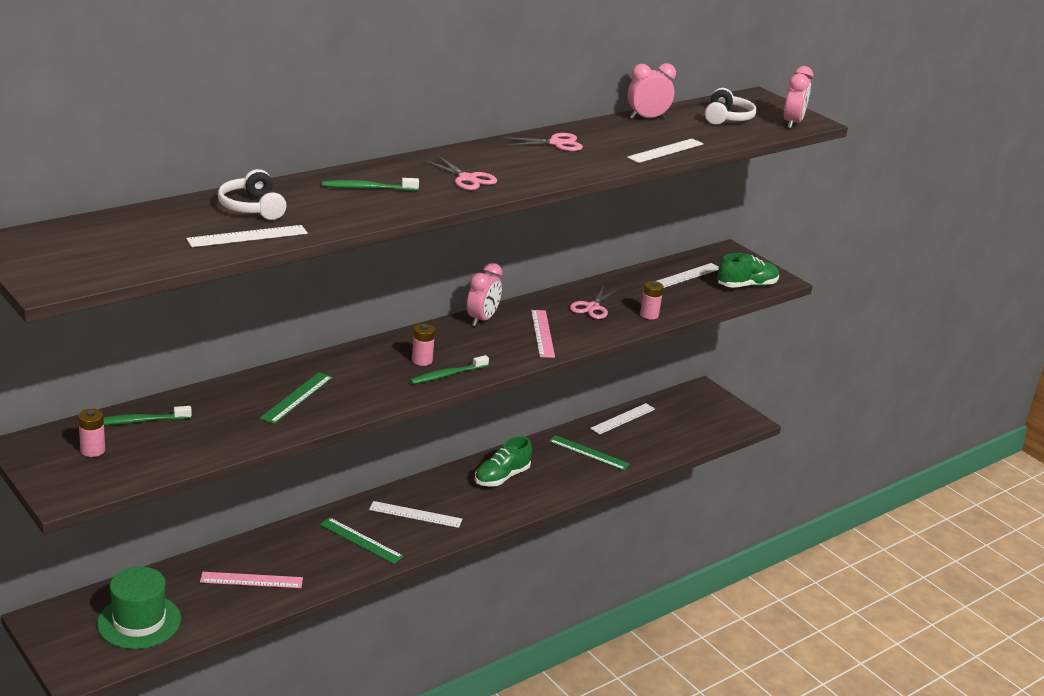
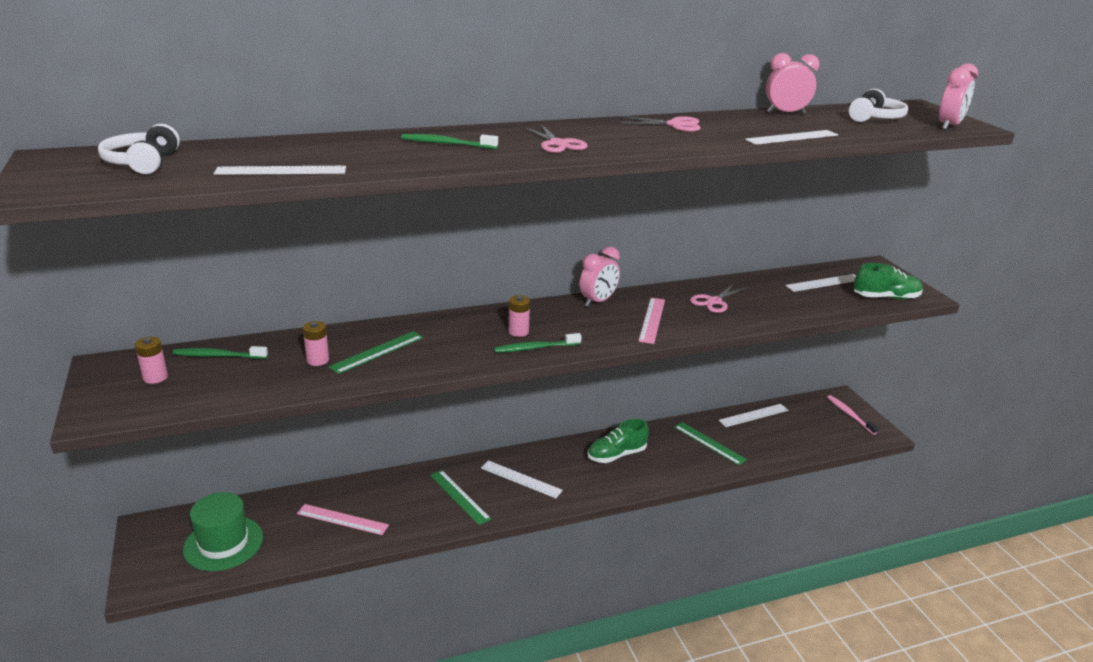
camera: 20 degrees right, 0 degrees up
(252, 208) = (314, 150): white headphones -> white headphones (143, 163)
(649, 315) = (770, 314): pink battery -> pink battery (317, 360)
(715, 406) = (849, 414): none -> pink toothbrush

